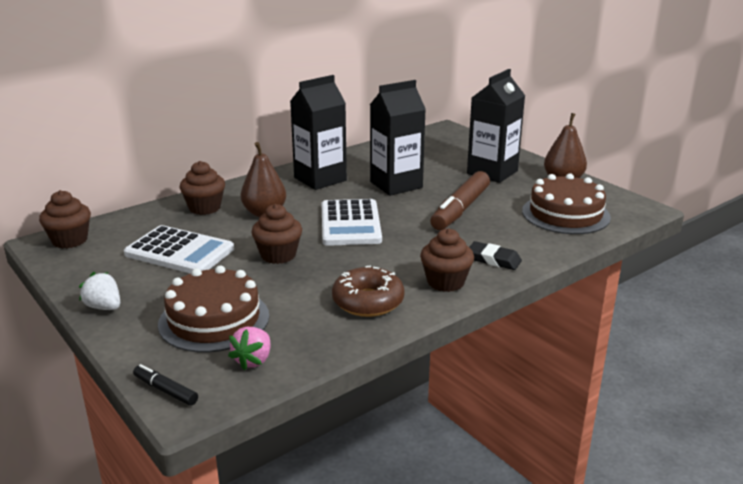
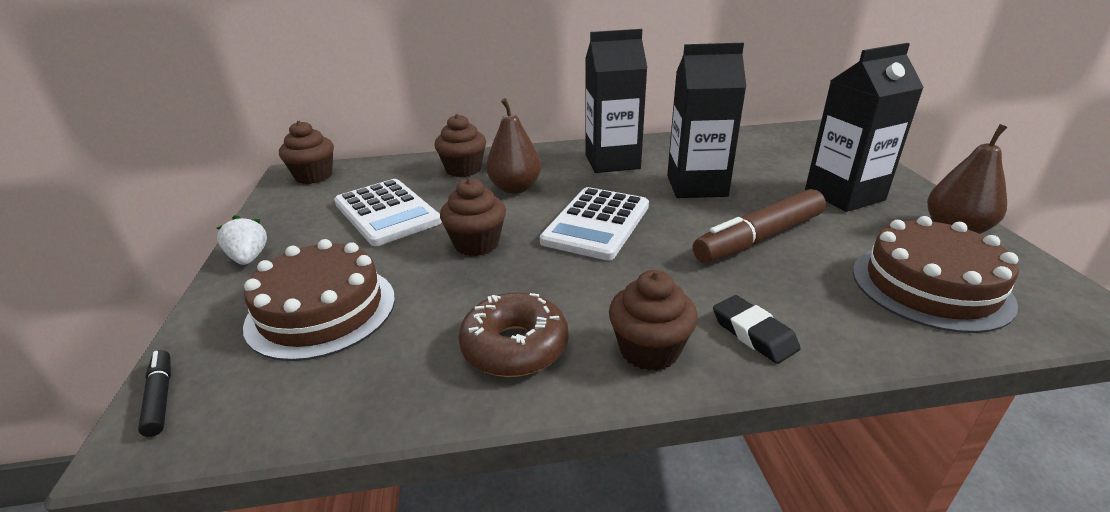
camera: 30 degrees right, 5 degrees up
(253, 360) = (292, 391): pink strawberry -> none

